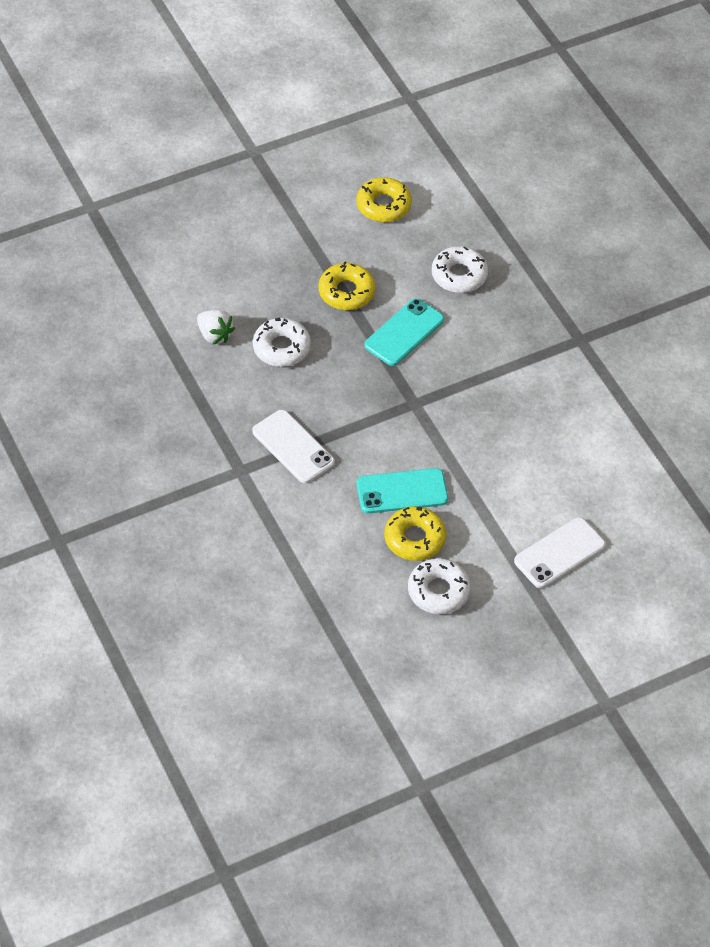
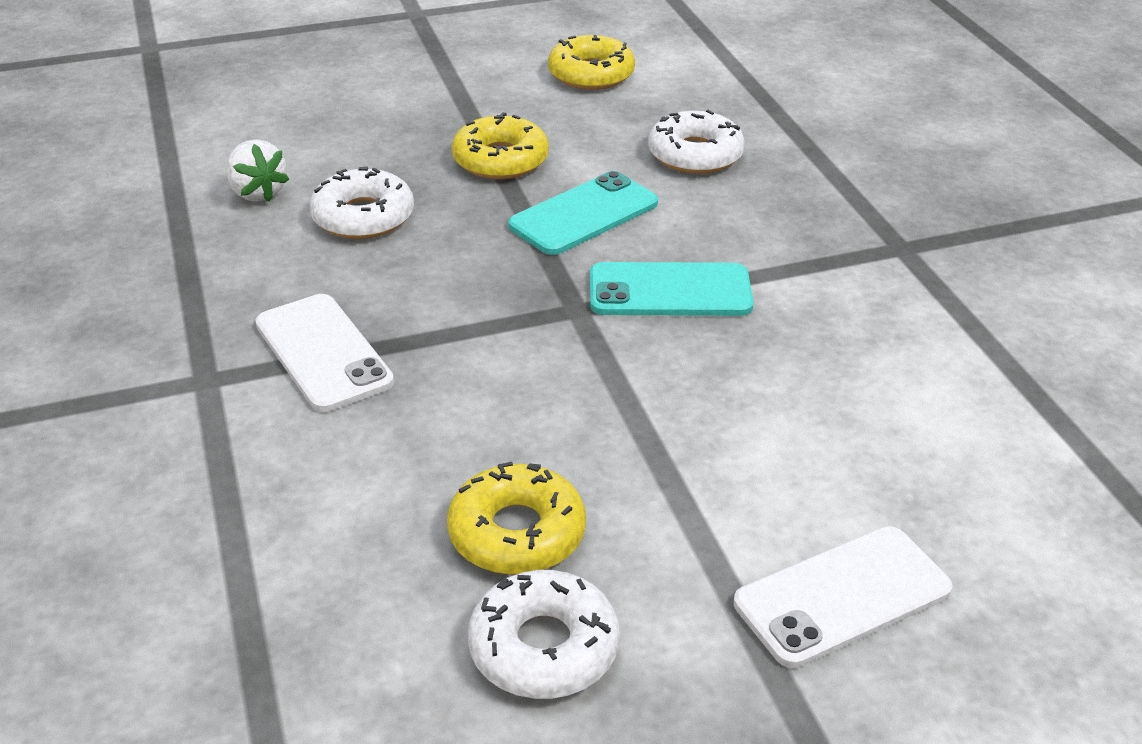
camera: 10 degrees right, 15 degrees down
(402, 491) = (513, 444): turquoise phone -> turquoise phone (670, 291)

